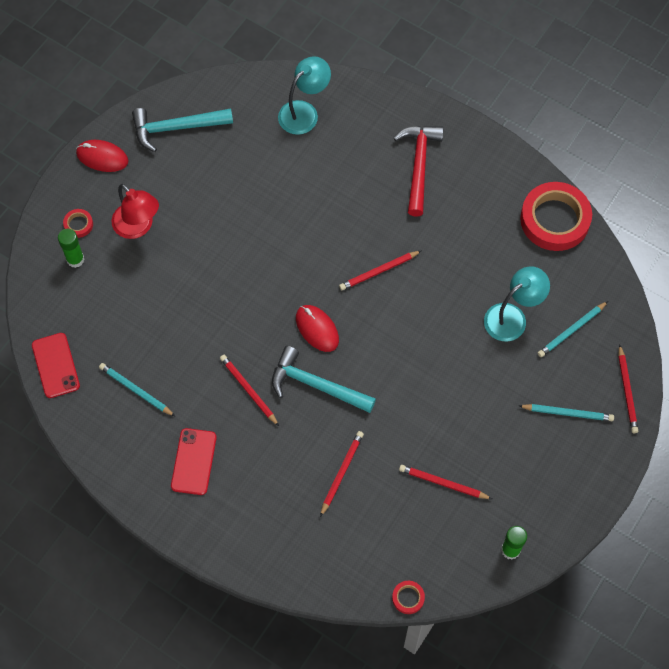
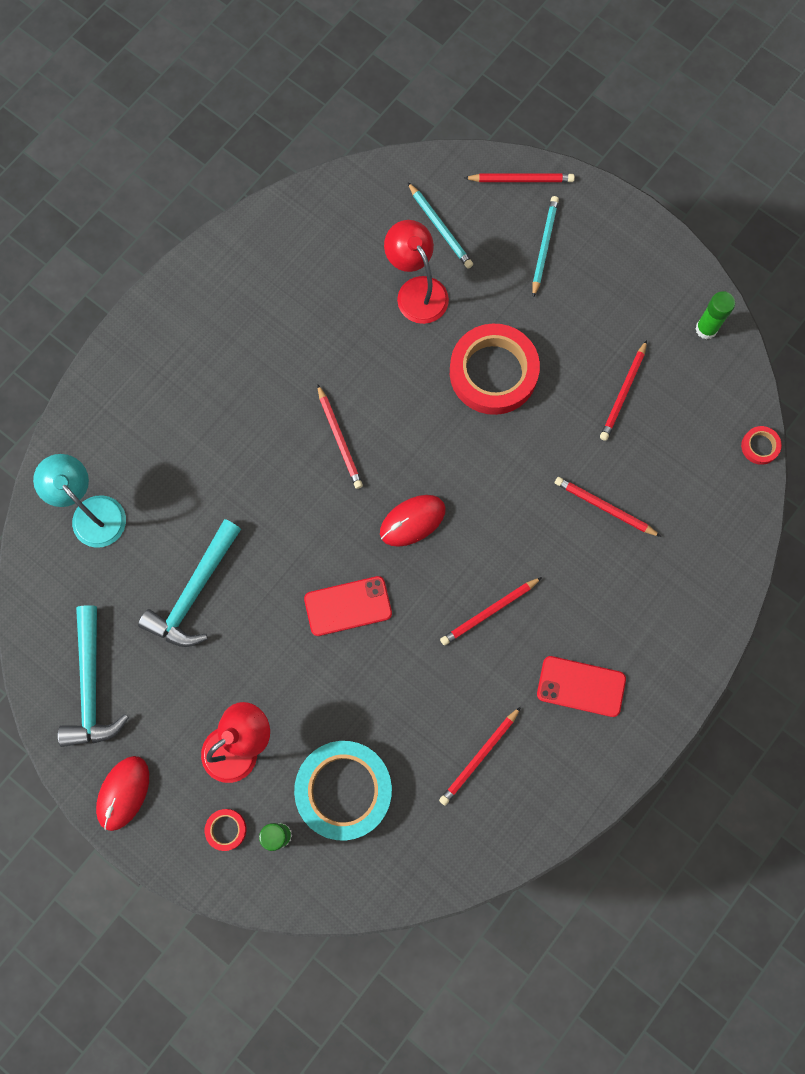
camera: 85 degrees left, 10 degrees up
(55, 365) = (435, 865): red phone -> red phone (348, 606)
(108, 299) = (344, 790): none -> turquoise tape
(136, 390) = (479, 757): turquoise pencil -> red pencil
(316, 385) = (488, 528): turquoise hammer -> turquoise hammer (194, 592)
(419, 166) = (194, 375): red hammer -> none
(512, 317) = (416, 290): turquoise lamp -> red lamp
(555, 219) = (291, 226): red tape -> red tape (493, 372)

